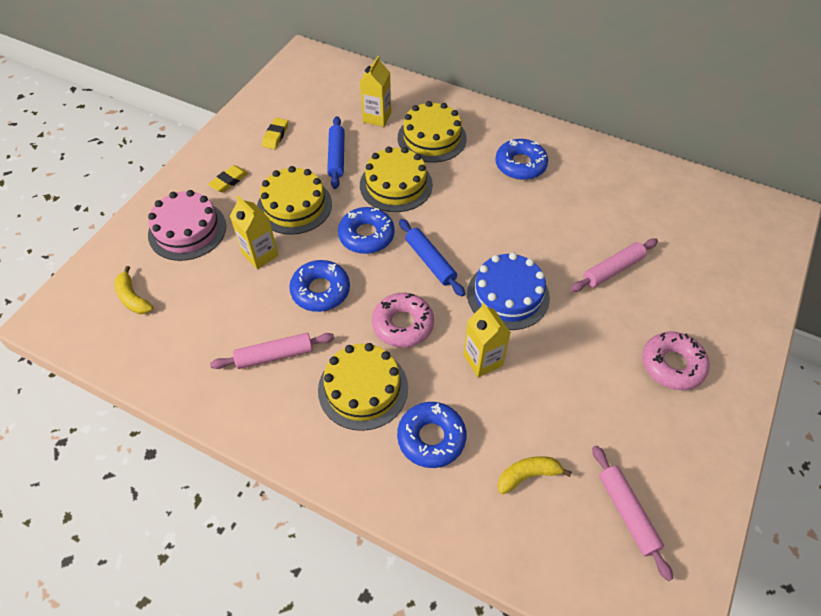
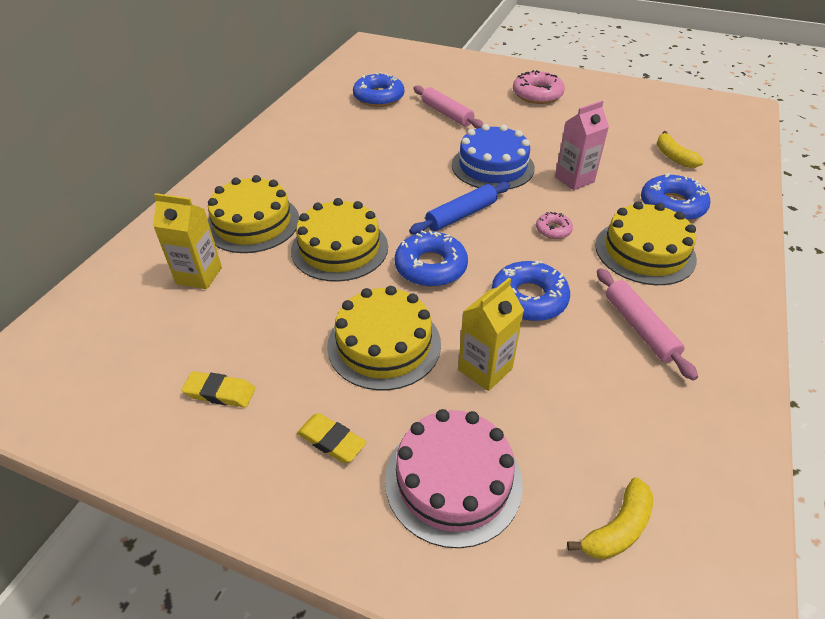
camera: 95 degrees left, 10 degrees down
(336, 157) = (281, 310): blue rolling pin -> none
(403, 324) = (553, 230): pink donut -> pink donut, size x0.53
(483, 360) = (574, 179): yellow carton -> pink carton
(520, 165) = (307, 159): blue donut -> blue donut (378, 97)
(627, 513) = (674, 117): pink rolling pin -> none

